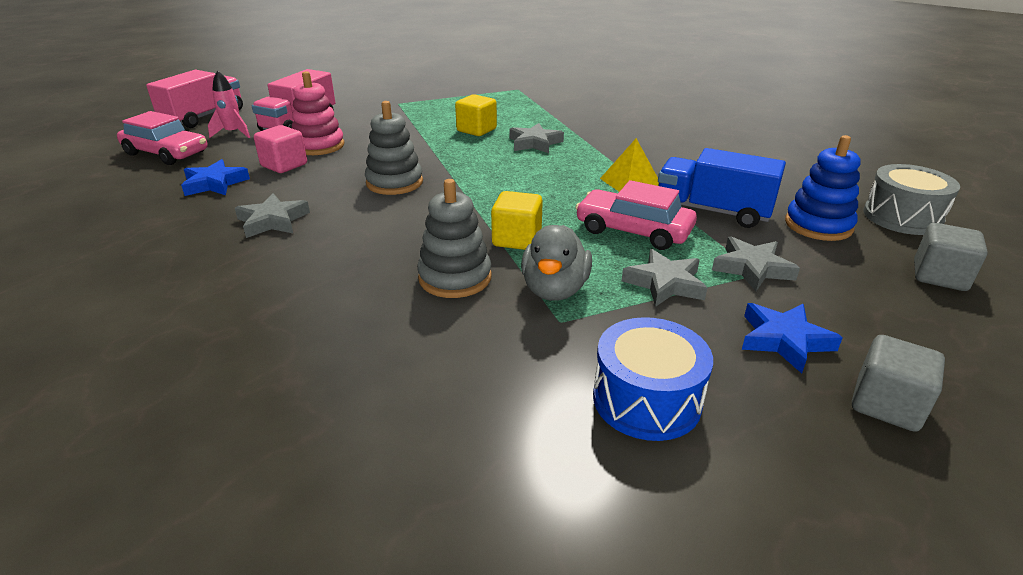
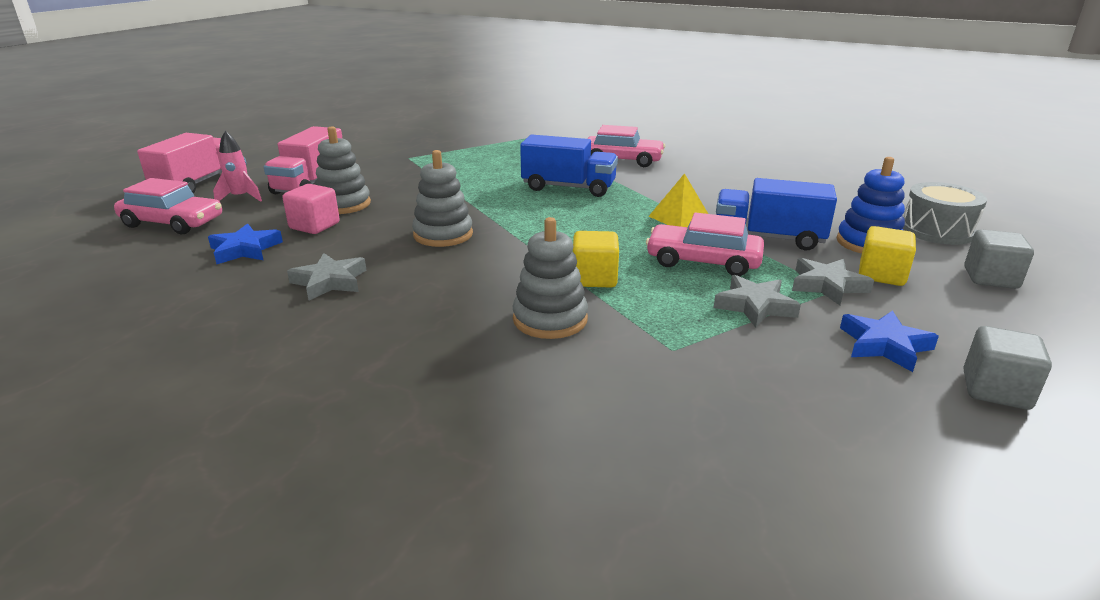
camera: 10 degrees left, 5 degrees down
(319, 146) = (343, 204): pink stacking toy -> grey stacking toy
(476, 130) = (503, 179): yellow cube -> yellow cube (881, 275)
(534, 143) = (568, 187): grey star -> blue truck
(555, 290) = (654, 321): grey duck -> none
(601, 118) = (622, 160): none -> pink car
(646, 400) = (786, 410): blue drum -> none

